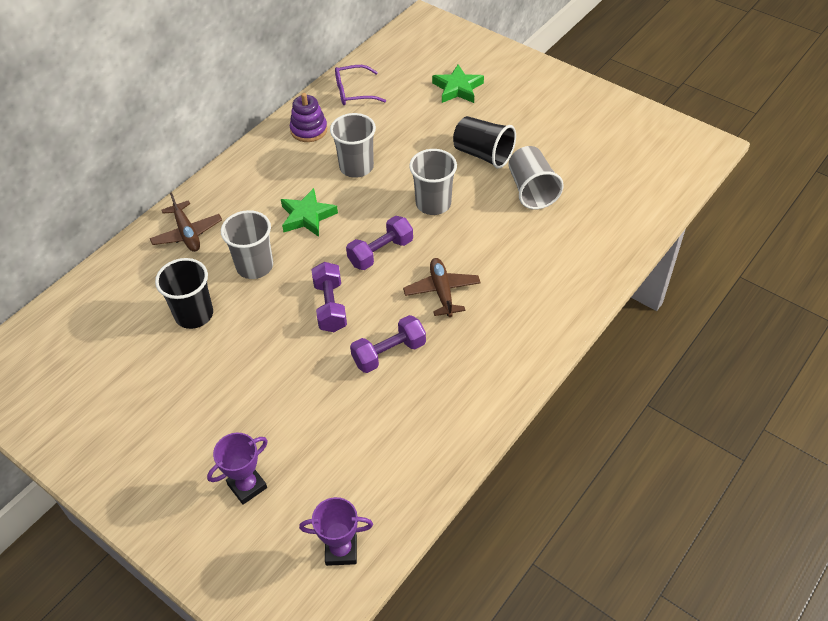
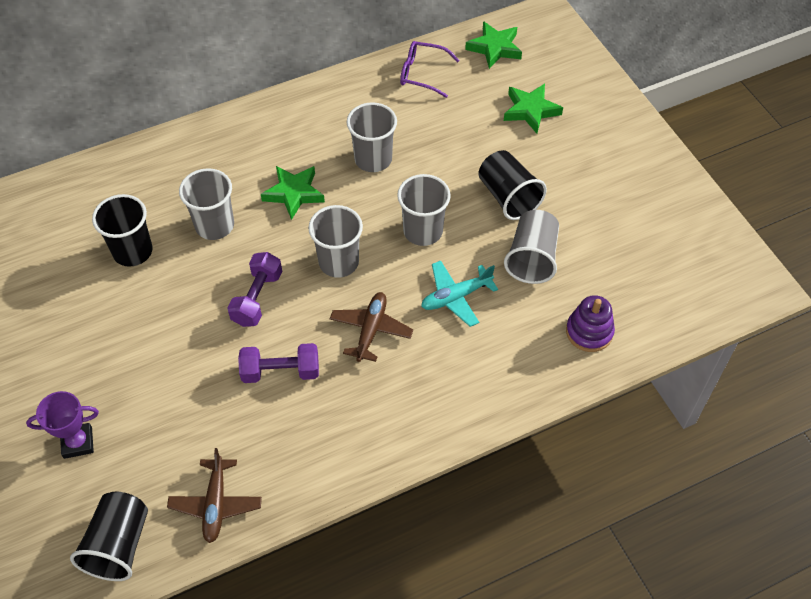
camera: 25 degrees right, 5 degrees up
(187, 233) = (175, 164): brown plane -> brown plane (216, 504)
(309, 130) = (352, 99): purple stacking toy -> purple stacking toy (589, 332)
(341, 550) = (119, 545): purple trophy -> black cup
(380, 252) = (338, 262): purple dumbbell -> grey cup
(399, 54) = (495, 48): none -> green star
(492, 240) = (456, 297): none -> turquoise plane

